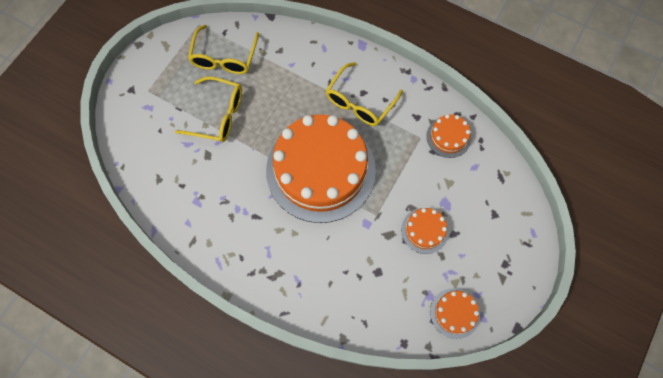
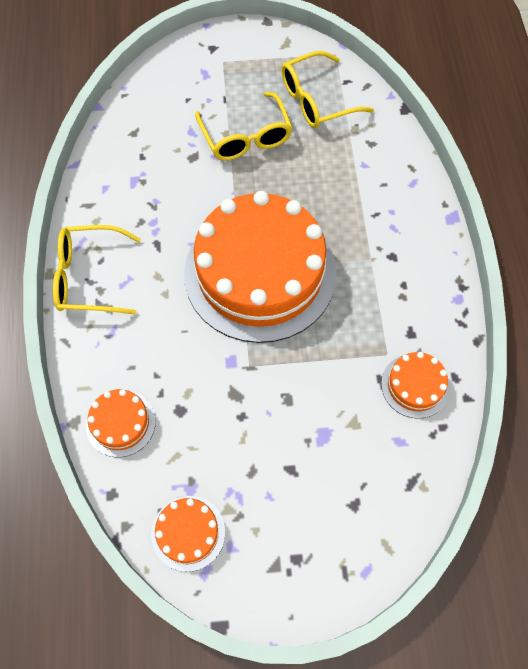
camera: 55 degrees right, 5 degrees down
(359, 102) = (376, 260): yellow glasses -> yellow glasses (88, 277)
(424, 230) = (270, 432): orange cake -> orange cake (120, 423)

